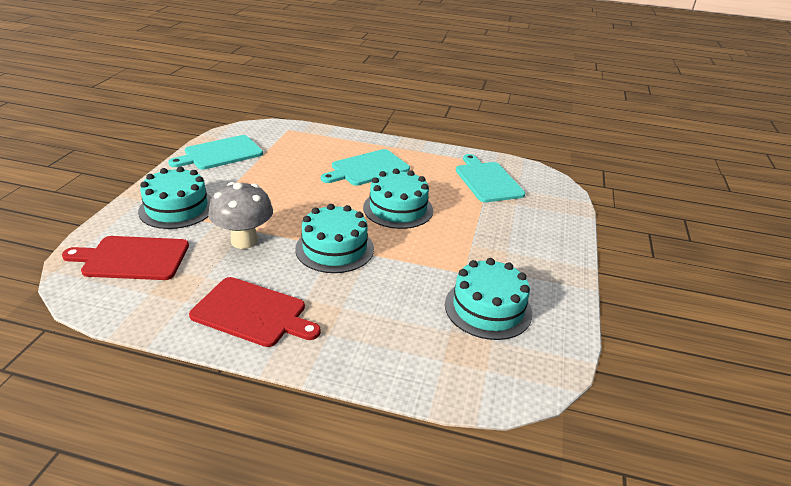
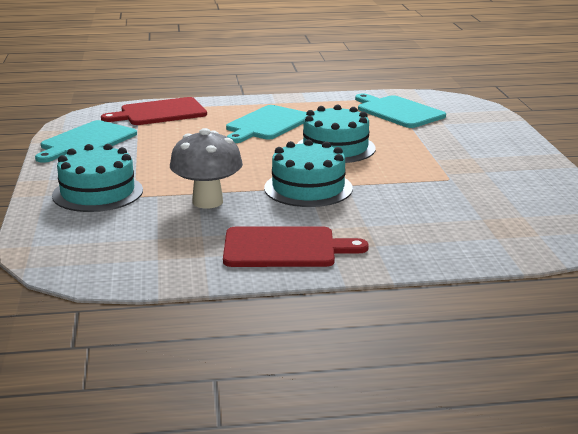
camera: 20 degrees left, 10 degrees down
(132, 258) = (102, 239): red cutting board -> red cutting board (159, 113)
(488, 308) = (498, 197): turquoise cake -> none

